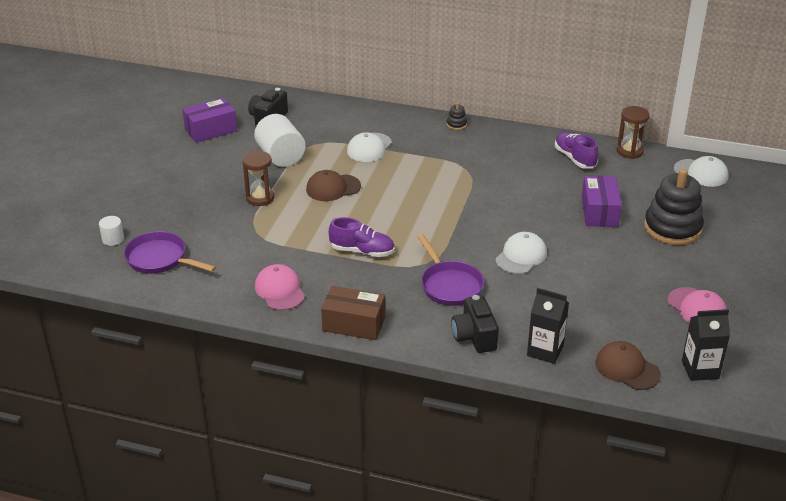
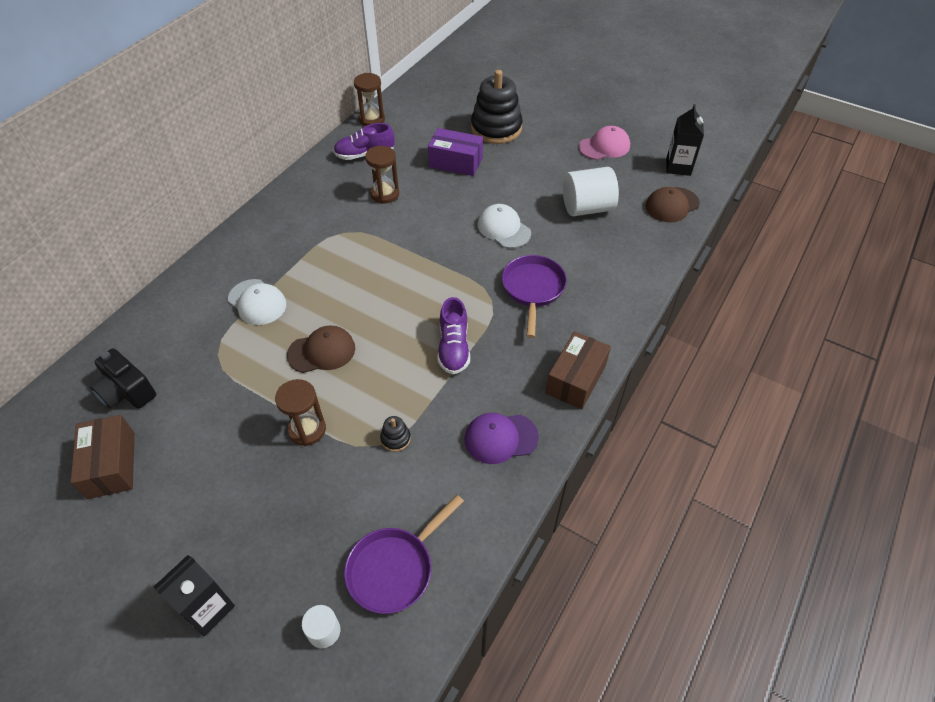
camera: 75 degrees left, 15 degrees up
(211, 130) = (111, 465): purple box -> brown box
(280, 290) = (500, 438): pink cap -> purple cap
(281, 156) = (226, 392): white cylinder -> white cylinder (587, 208)
(333, 188) = (322, 351): brown cap -> brown cap turned 105 degrees counterclockwise
(362, 251) = (453, 348): purple shoe -> purple shoe turned 150 degrees clockwise
(449, 285) = (533, 289): purple pan -> purple pan turned 75 degrees counterclockwise
(456, 124) = (255, 220): black stacking toy -> black stacking toy (395, 438)
(474, 337) = (614, 289): black camera -> none
(527, 180) = (385, 194): none -> brown hourglass
(545, 351) = (642, 247): black carton -> black carton (208, 608)
(701, 173) = (425, 91): white cap -> none

